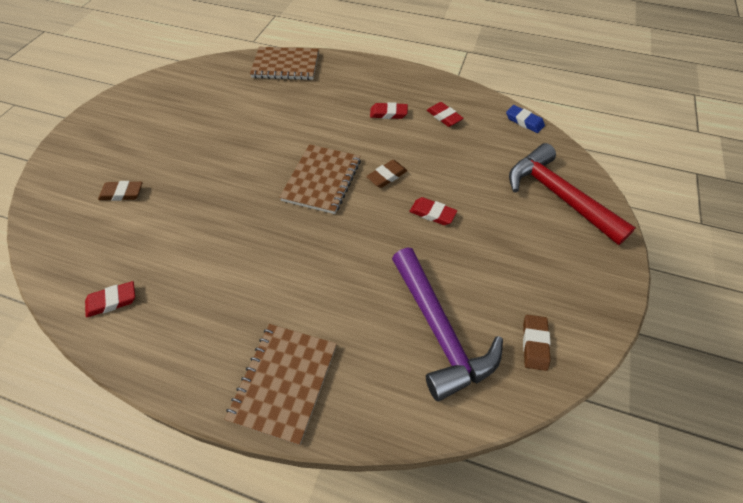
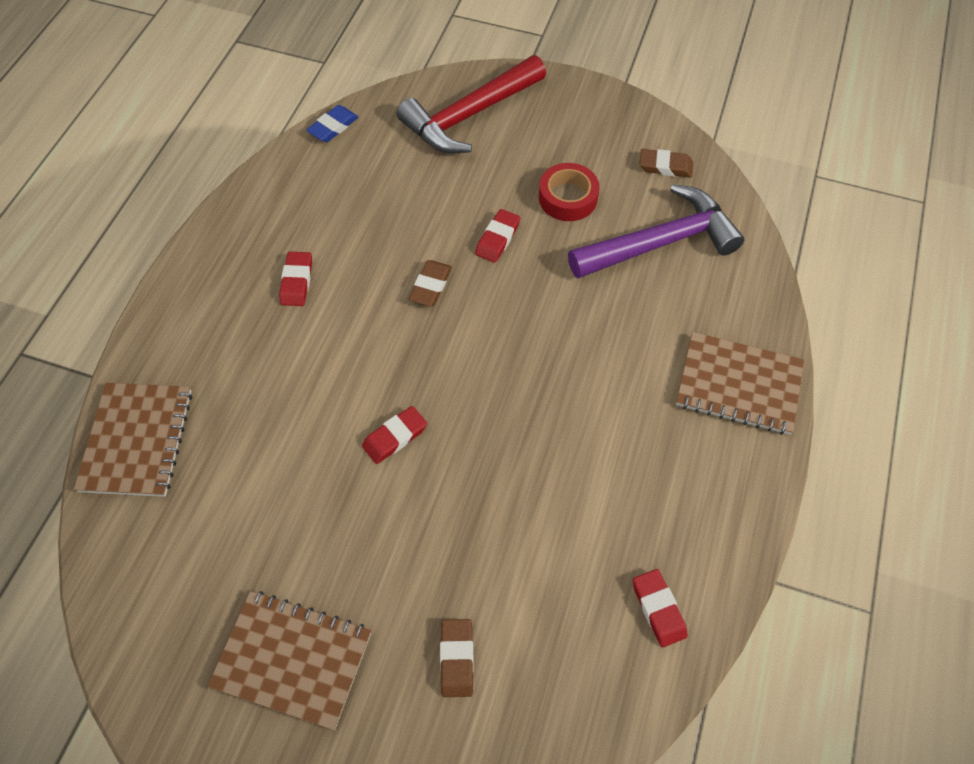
camera: 90 degrees left, 5 degrees up
(322, 180) = (435, 364): brown notebook -> brown notebook (292, 659)
(387, 176) = (430, 286): brown eraser -> brown eraser turned 60 degrees clockwise
(444, 117) = (313, 213): red eraser -> red eraser (395, 437)
(481, 261) = (568, 198): none -> red tape

